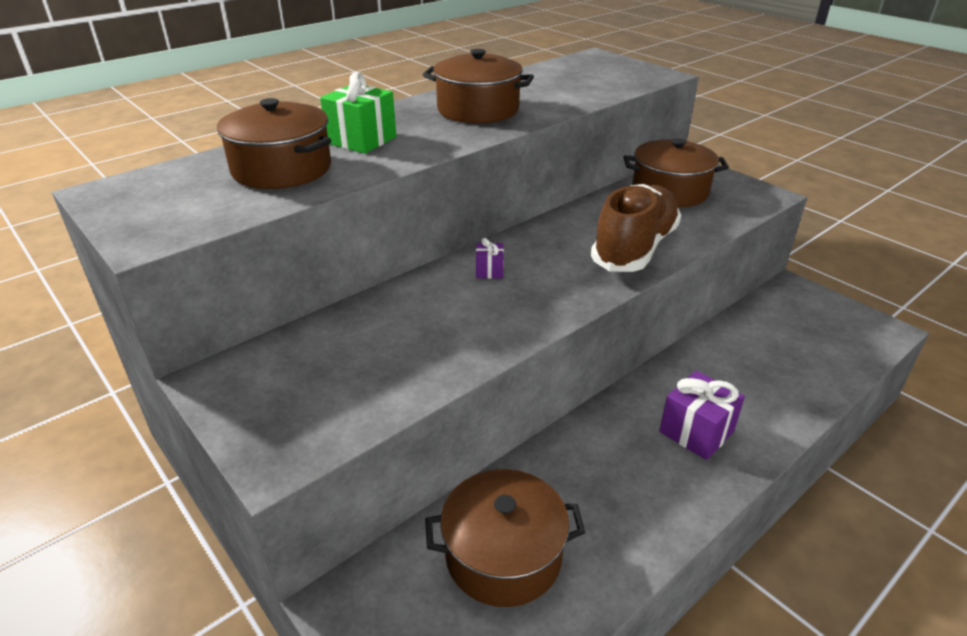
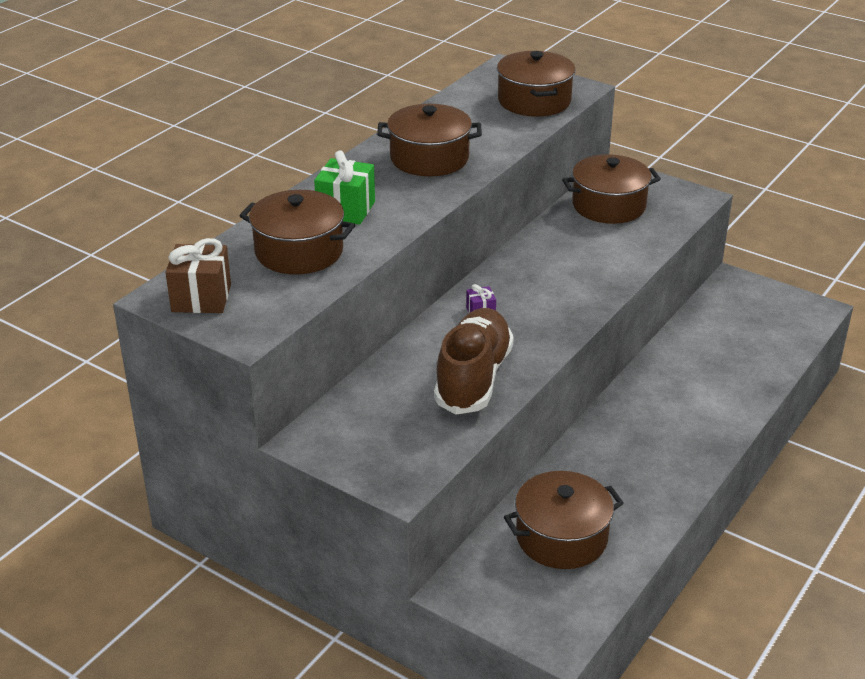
camera: 15 degrees left, 0 degrees up
(140, 198) = (201, 298): none -> brown gift
(610, 79) = (534, 101): none -> brown pot
(634, 248) = (597, 271): brown shoe -> brown shoe (473, 378)
(696, 432) = (679, 423): purple gift -> none

